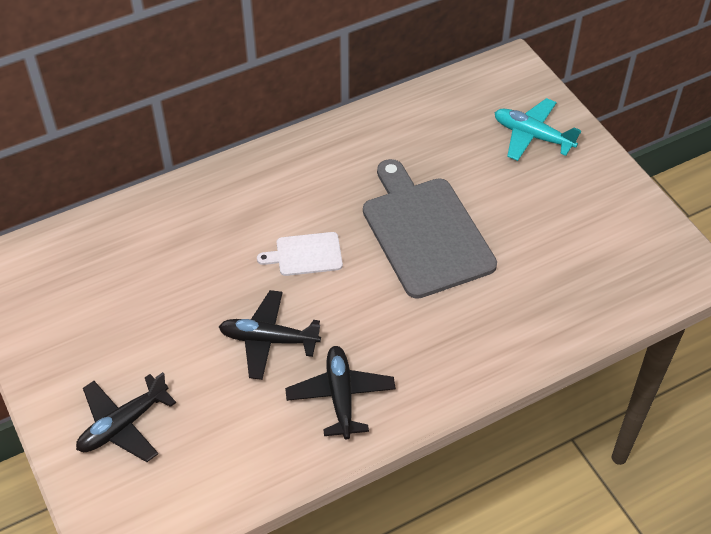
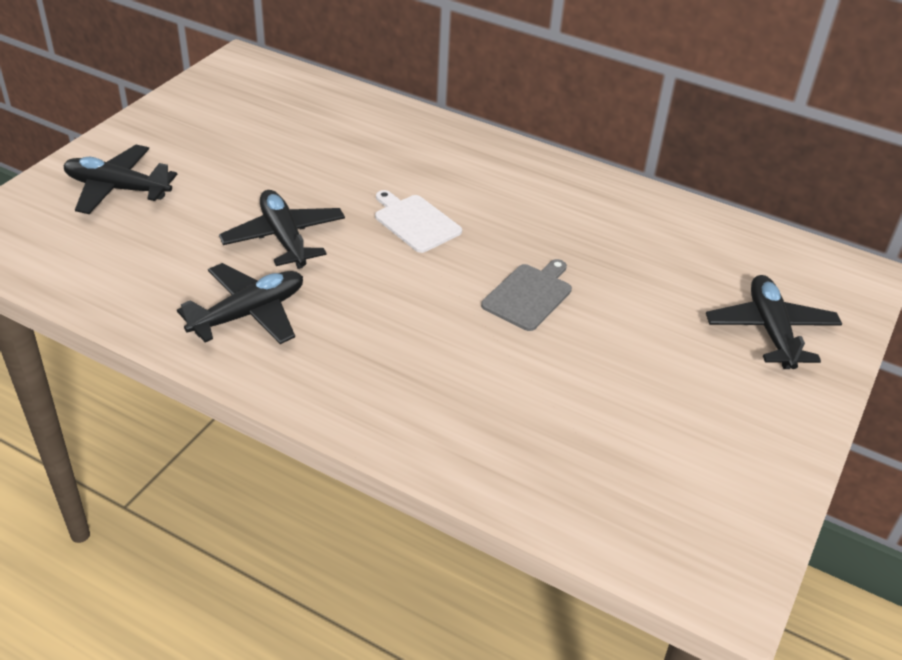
camera: 55 degrees right, 10 degrees down
(425, 232) = (529, 295): grey cutting board -> grey cutting board, size x0.48
(532, 136) = (770, 330): turquoise plane -> black plane

